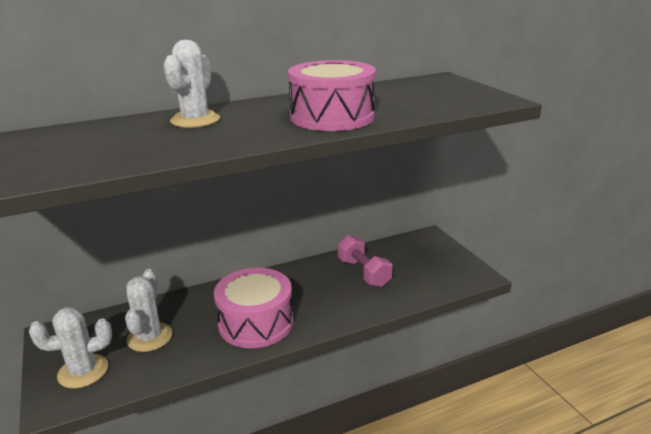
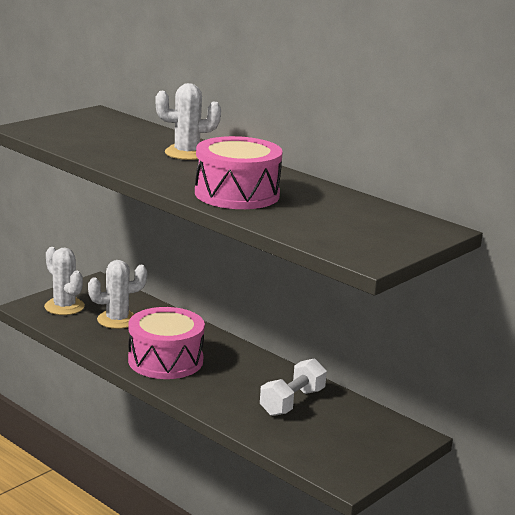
camera: 65 degrees right, 5 degrees down
(363, 273) = (292, 402): pink dumbbell -> white dumbbell

